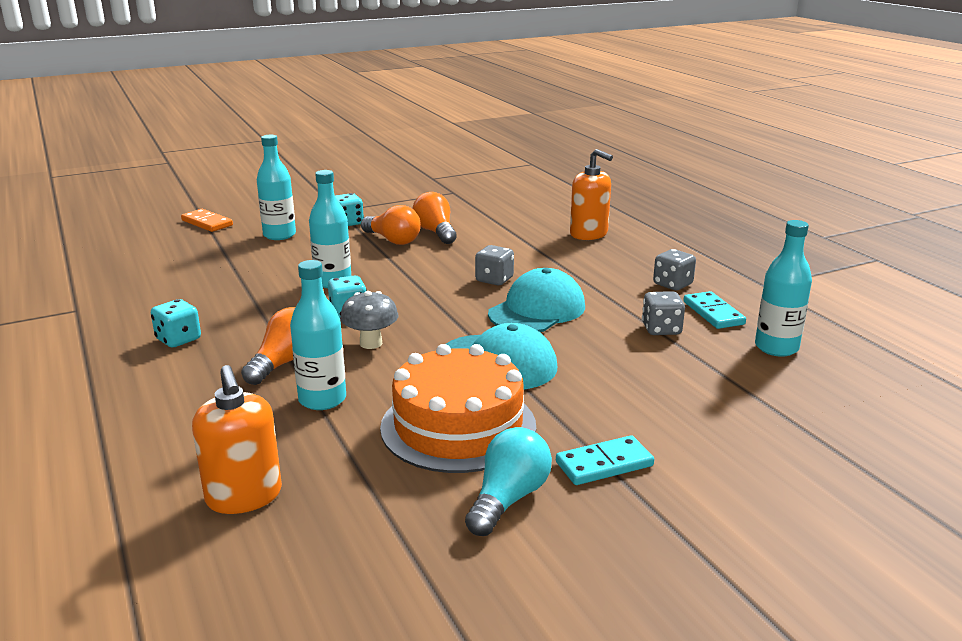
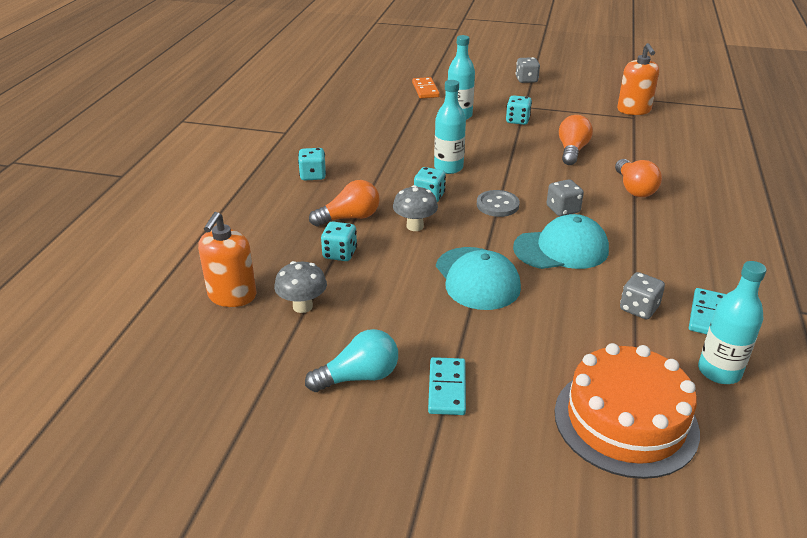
camera: 40 degrees right, 10 degrees up
(322, 399) = (340, 254): turquoise bottle -> turquoise dice
(350, 466) = (302, 306): none -> grey mushroom
(393, 240) = (531, 147): orange light bulb -> orange light bulb (634, 189)
(429, 296) = (497, 205): none -> grey button
(458, 426) = (393, 312): orange cake -> orange cake (625, 421)
(589, 234) = (699, 197): orange soap dispenser -> orange soap dispenser (634, 110)
(604, 464) = (447, 388): turquoise domino -> turquoise domino turned 75 degrees clockwise
(672, 284) = (708, 273): grey dice -> grey dice (526, 80)

